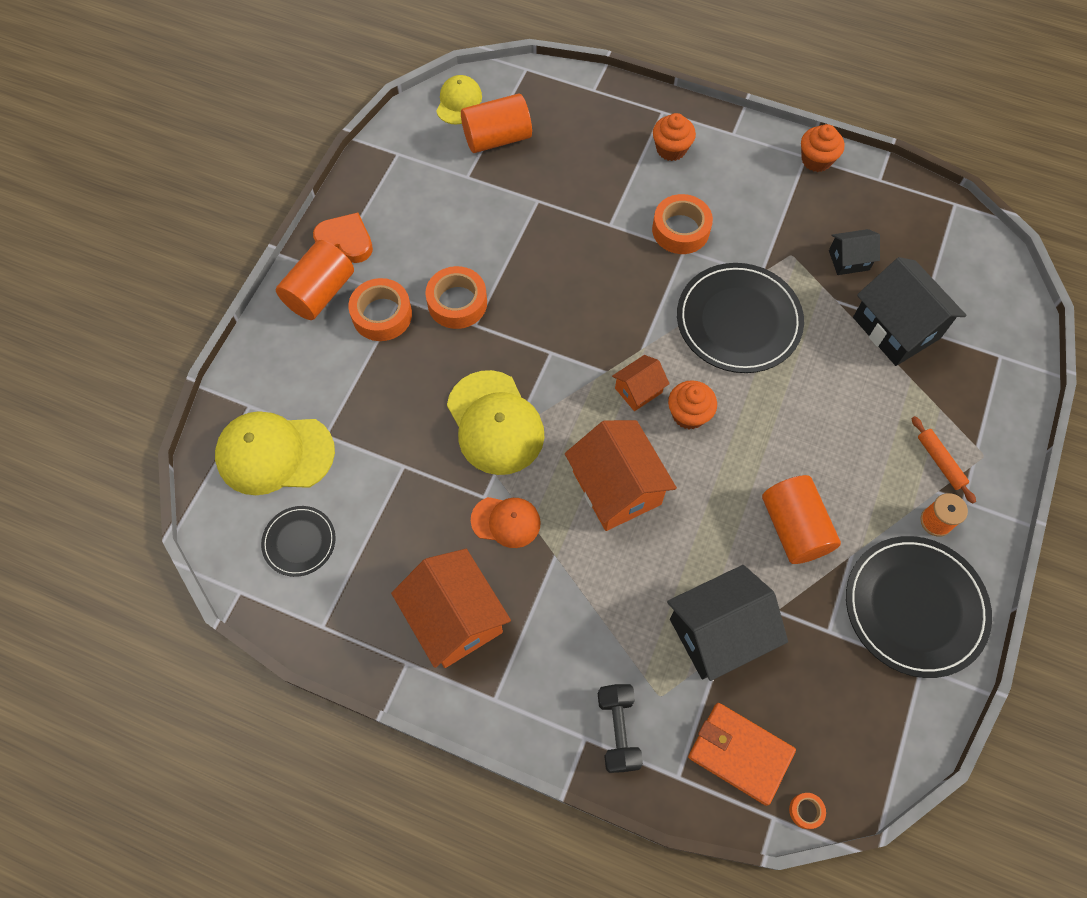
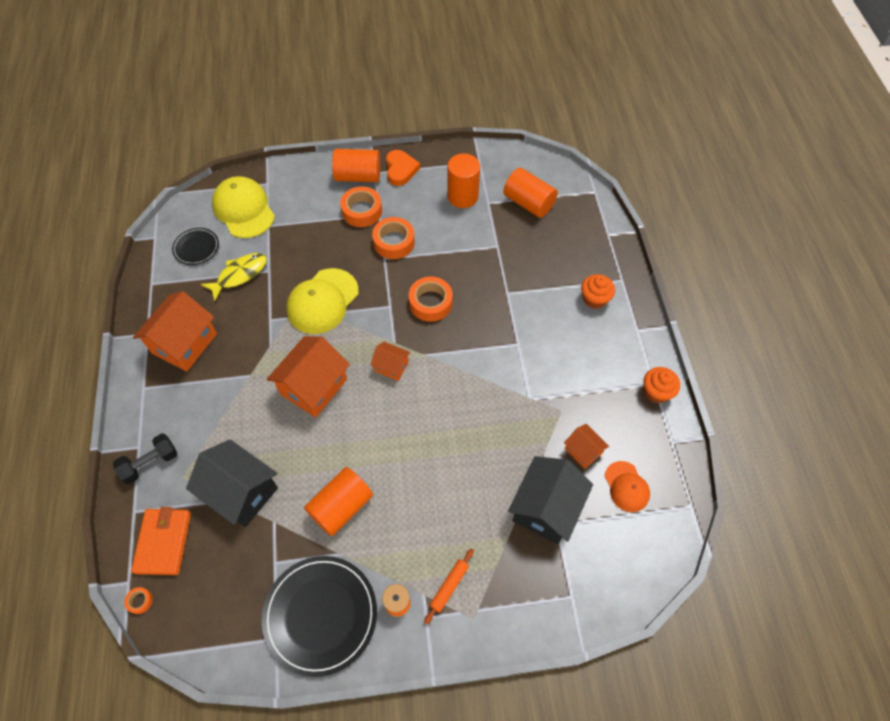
camera: 60 degrees right, 5 degrees down
(386, 504) = (239, 275): none -> yellow fish
(438, 197) = (462, 196): none -> orange cylinder
(459, 102) = (540, 171): yellow cap -> none
(506, 521) = (259, 339): orange cap -> orange cap (626, 486)
(680, 230) = (532, 334): orange tape -> orange tape (430, 303)
(689, 414) = (391, 404): orange cupcake -> none
(738, 321) = (483, 401): black plate -> none
(849, 260) = (583, 451): black house -> orange house

